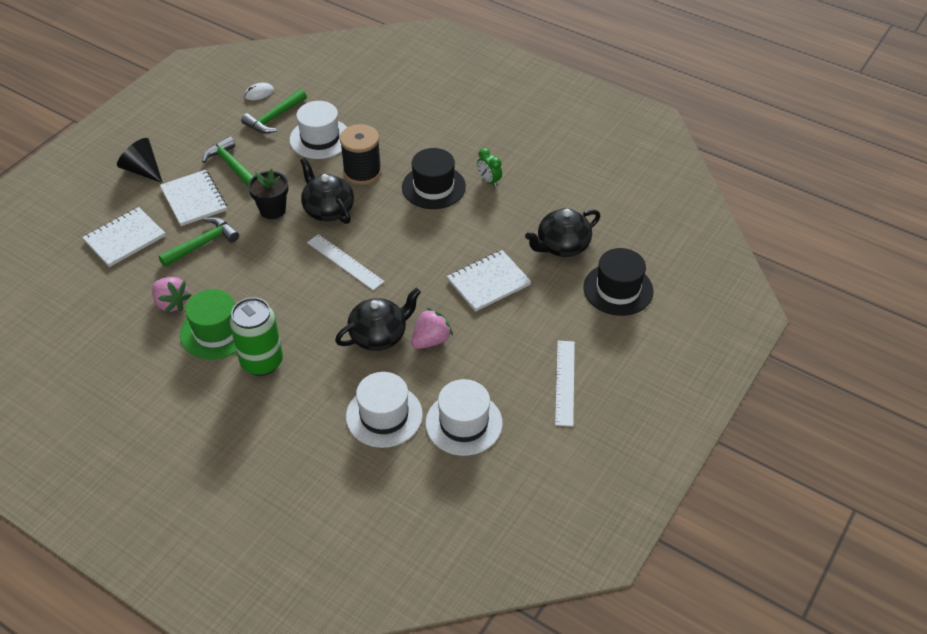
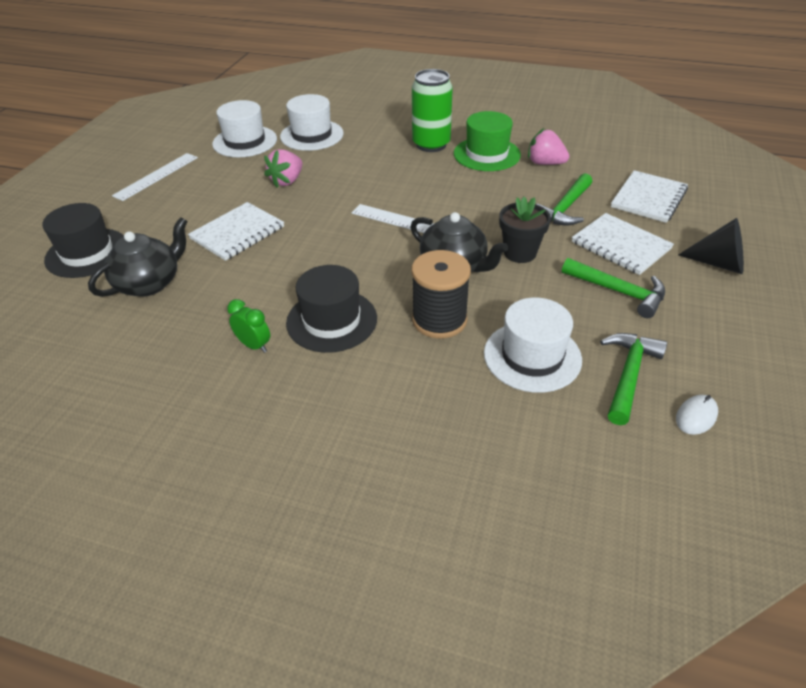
camera: 165 degrees right, 5 degrees down
(379, 336) = (337, 176): black teapot -> none
(565, 382) = (156, 176): white ruler -> white ruler turned 45 degrees clockwise

